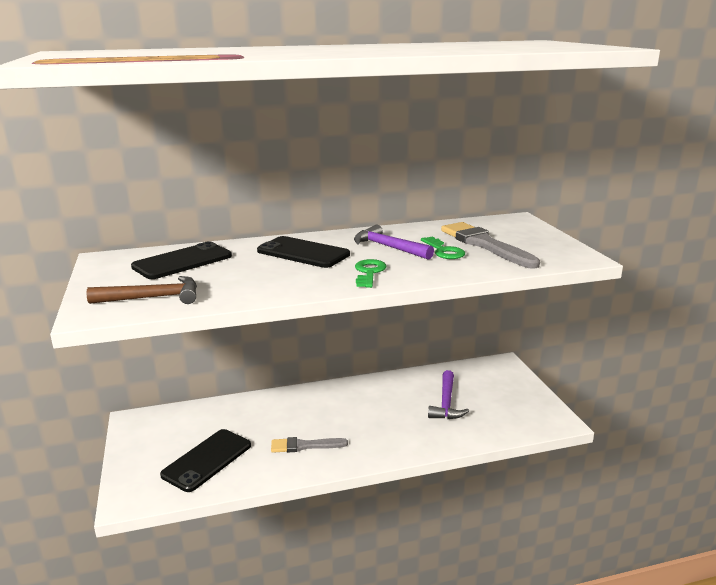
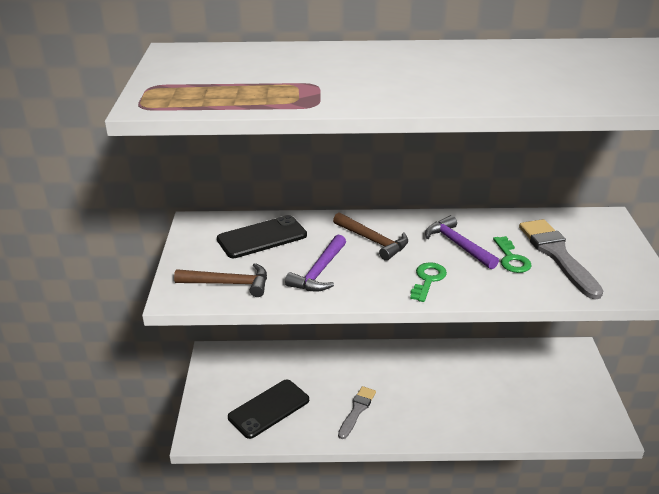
camera: 15 degrees right, 10 degrees up
(303, 253) = (373, 241): black phone -> brown hammer
(305, 446) = (357, 410): grey brush -> grey brush turned 105 degrees clockwise
(446, 403) = (503, 388): purple hammer -> purple hammer (319, 272)

